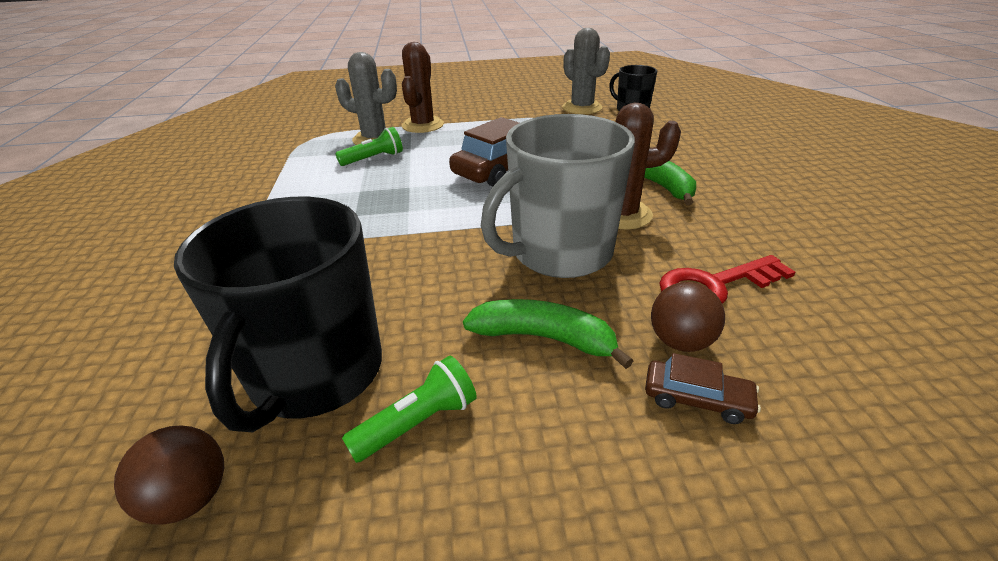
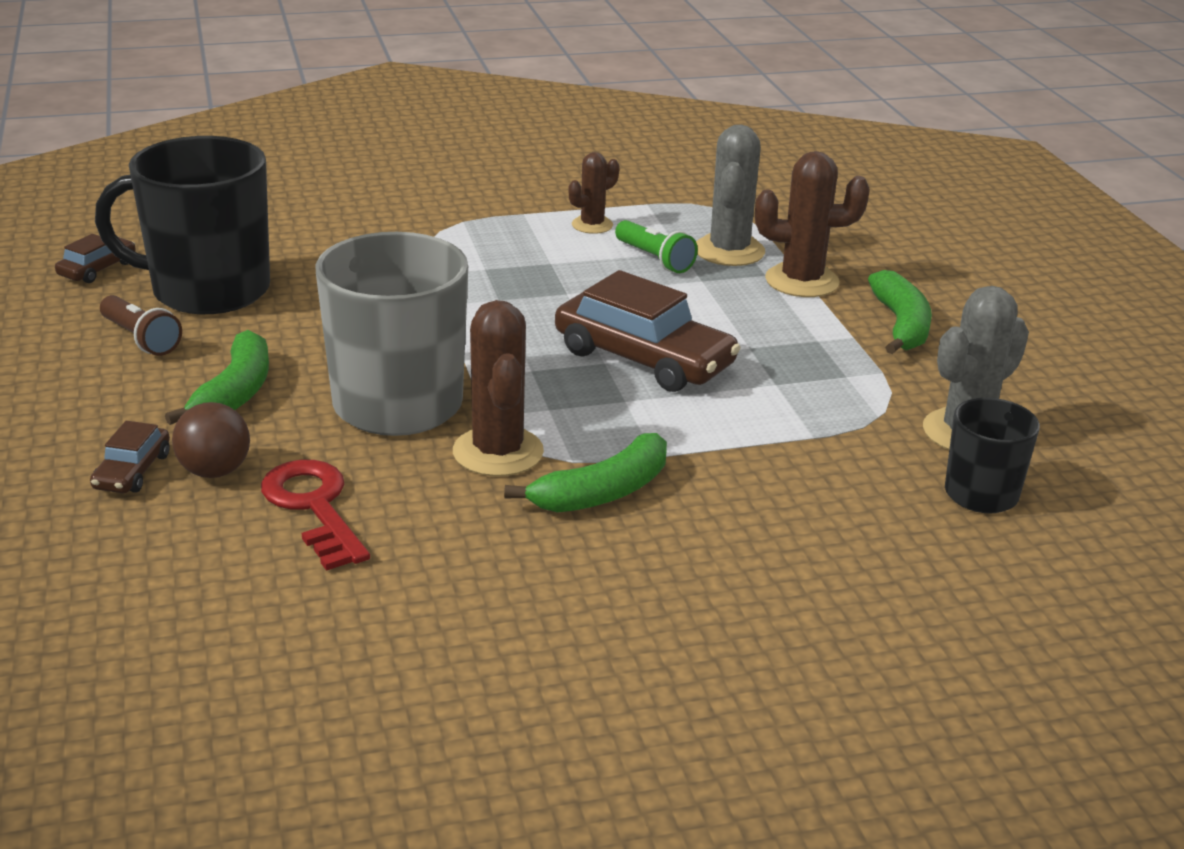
camera: 80 degrees right, 5 degrees down
(190, 498) = (97, 269): brown ball -> brown car
(308, 175) = (592, 225): none -> brown cactus
(418, 422) = (141, 339): green flashlight -> brown flashlight
(479, 110) = (901, 325): none -> green banana

